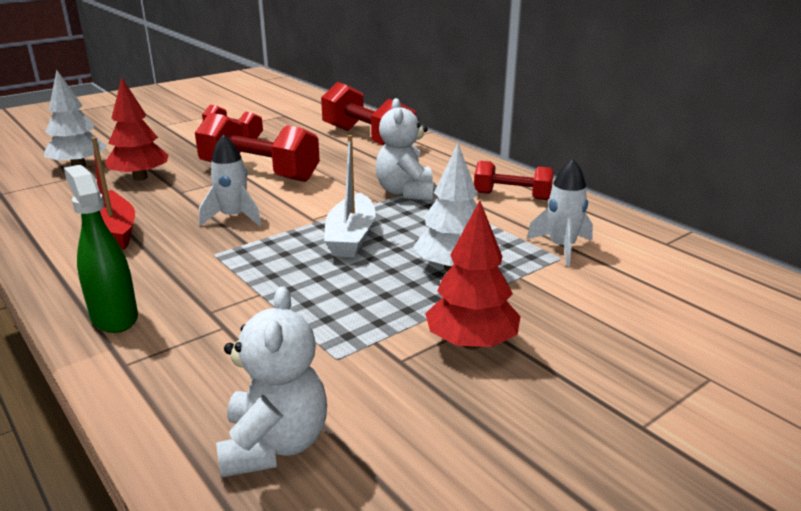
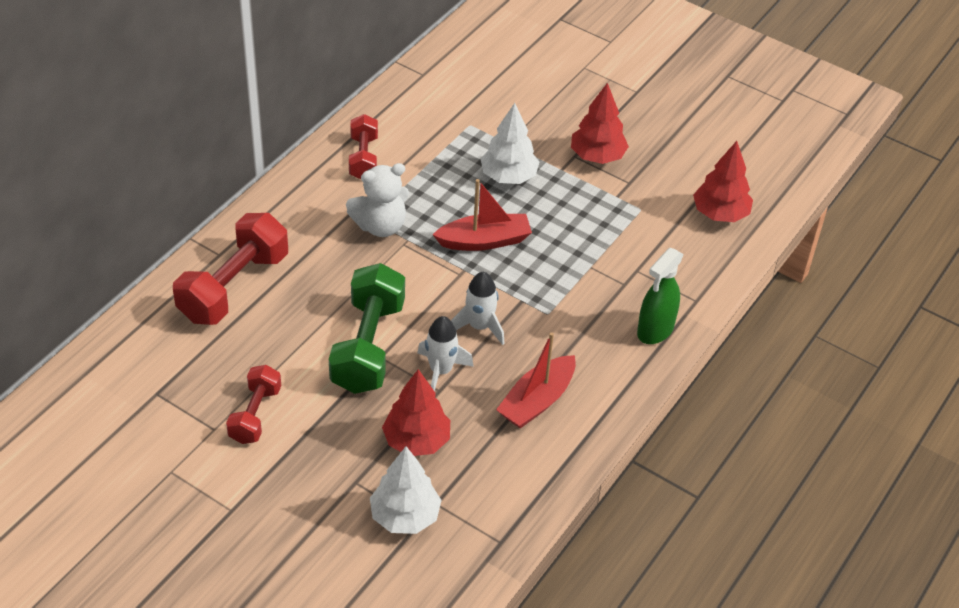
camera: 110 degrees left, 20 degrees up
(259, 172) = (368, 346): red dumbbell -> green dumbbell
(274, 445) = (720, 213): white teddy bear -> red tree
(351, 237) = (484, 241): white boat -> red boat
(561, 248) = (453, 125): white rocket -> white rocket (441, 371)

